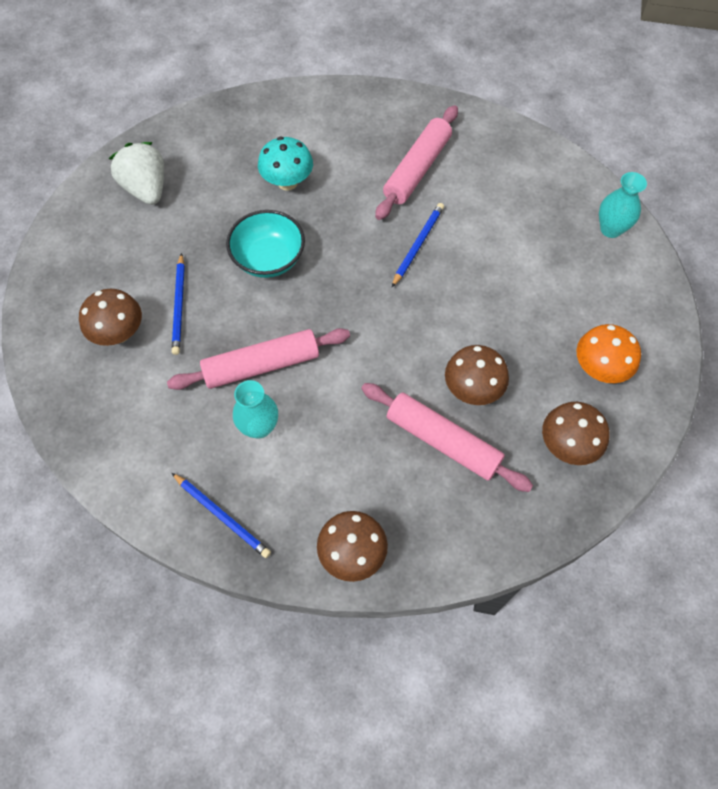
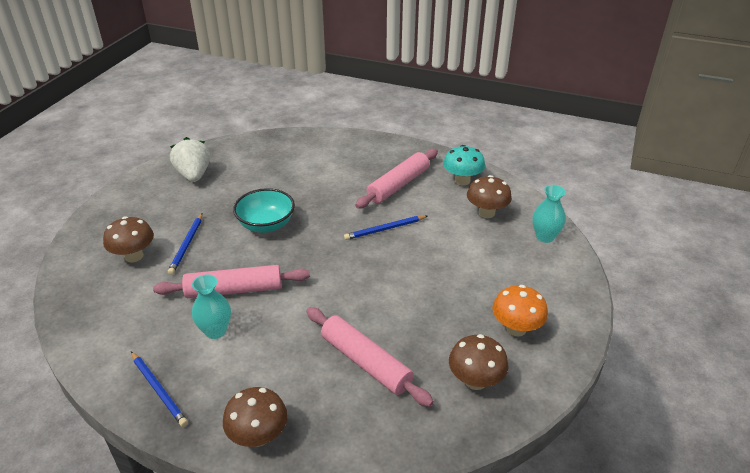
camera: 10 degrees right, 25 degrees down
(287, 182) = (298, 182): turquoise mushroom -> turquoise mushroom (462, 181)
(417, 245) = (385, 229): blue pencil -> blue pencil turned 150 degrees counterclockwise
(472, 389) = (402, 328): brown mushroom -> brown mushroom (486, 213)

